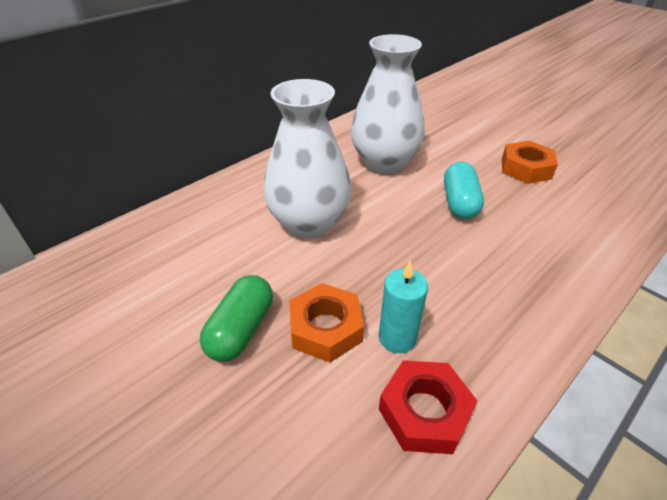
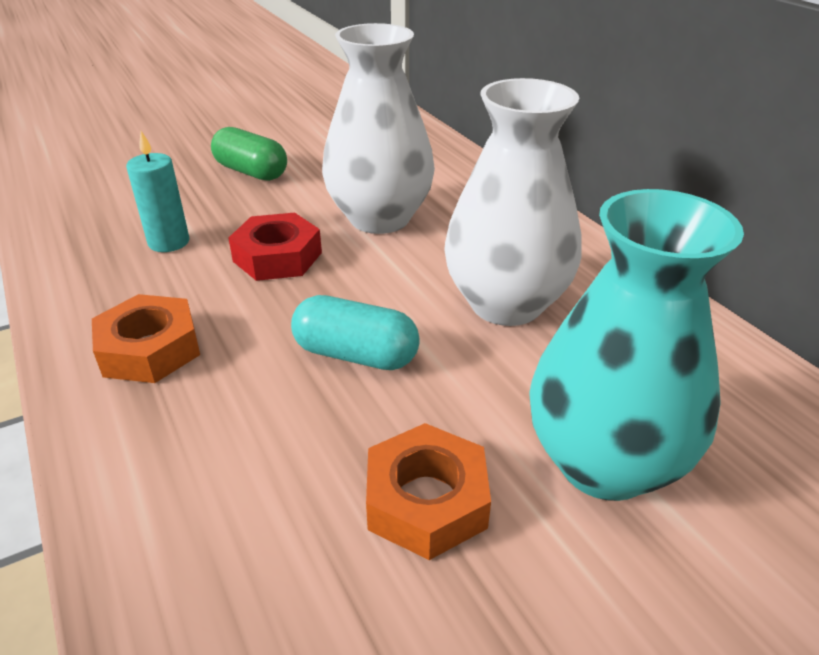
camera: 105 degrees right, 5 degrees down
(325, 328) = (216, 208): orange nut -> orange nut (150, 349)
(424, 412) = (86, 239): red nut -> red nut (277, 257)
(471, 134) = (604, 463): none -> turquoise vase

